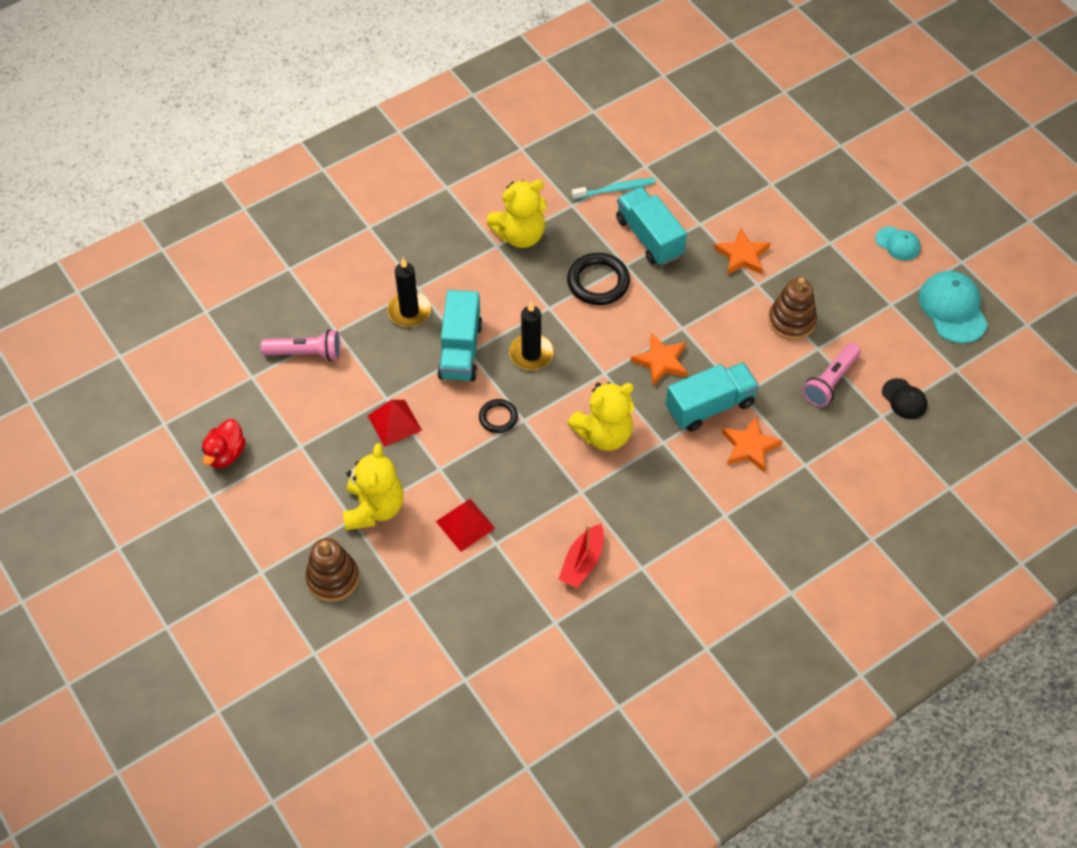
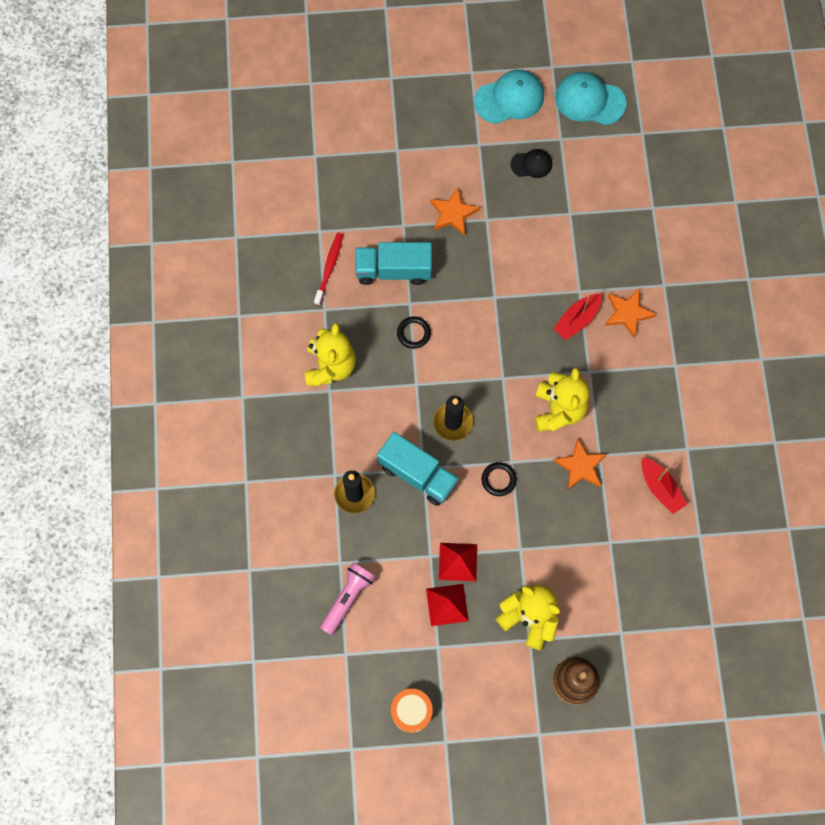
camera: 60 degrees left, 15 degrees up
(226, 454) = (411, 711): red duck -> orange drum
(465, 524) = (581, 556): red pyramid -> red pyramid (447, 604)
(598, 282) = (413, 333): black ring -> black ring, size x0.59
(615, 189) = (329, 268): turquoise toothbrush -> red toothbrush
(661, 361) = (516, 331): orange star -> orange star (580, 466)
(710, 406) = (577, 320): turquoise truck -> red boat
(791, 321) = (535, 216): brown stacking toy -> none
(830, 381) = (603, 223): pink flashlight -> none
(898, 244) = (509, 99): turquoise cap -> turquoise cap, size x1.74
(904, 399) = (647, 184): black cap -> black cap (531, 164)

